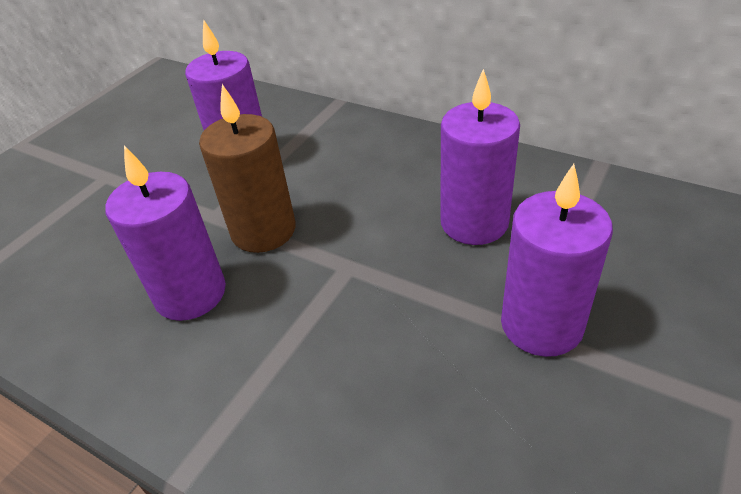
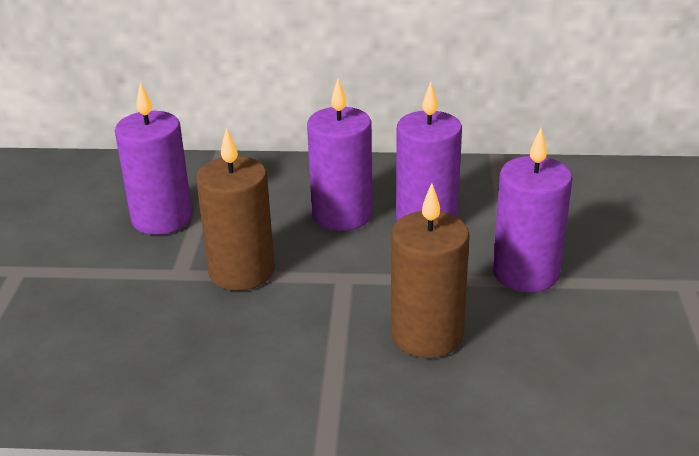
camera: 30 degrees left, 10 degrees down
(190, 293) = (214, 335): purple candle -> purple candle (342, 215)
(379, 369) = (427, 335): none -> brown candle

